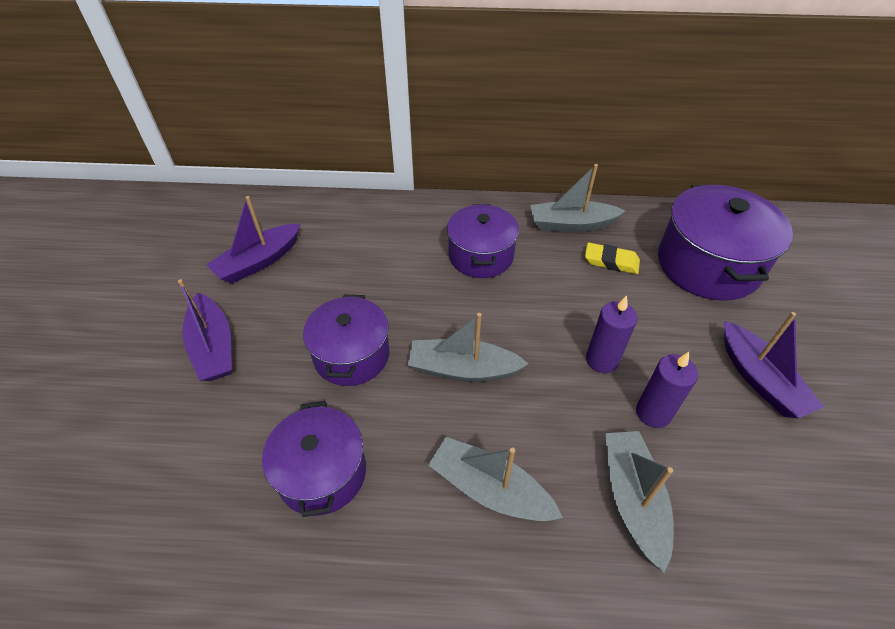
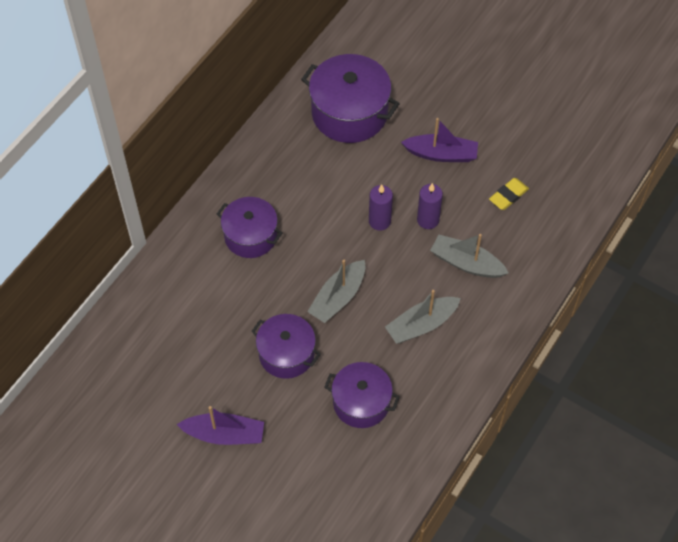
camera: 60 degrees left, 10 degrees up
(259, 261) = (156, 380): purple boat -> none
(571, 224) = (260, 163): grey boat -> none
(611, 261) = (310, 164): yellow eraser -> yellow eraser (508, 196)

